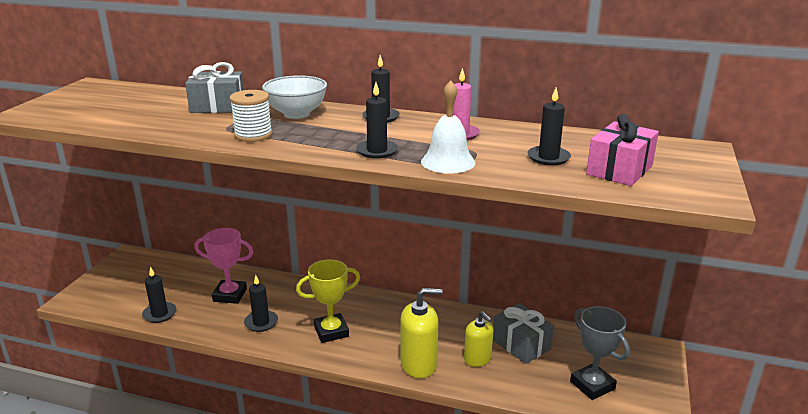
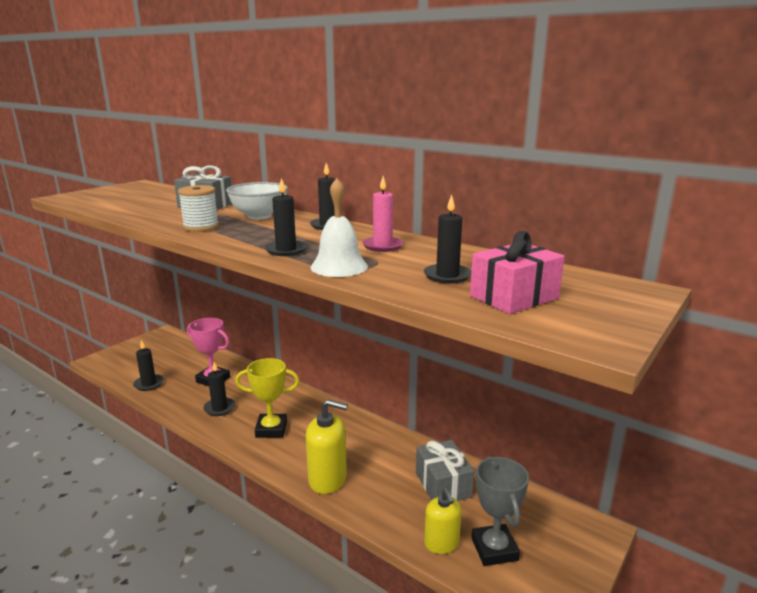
camera: 20 degrees right, 5 degrees down
(477, 359) = (388, 488): yellow soap dispenser -> yellow soap dispenser (441, 543)

